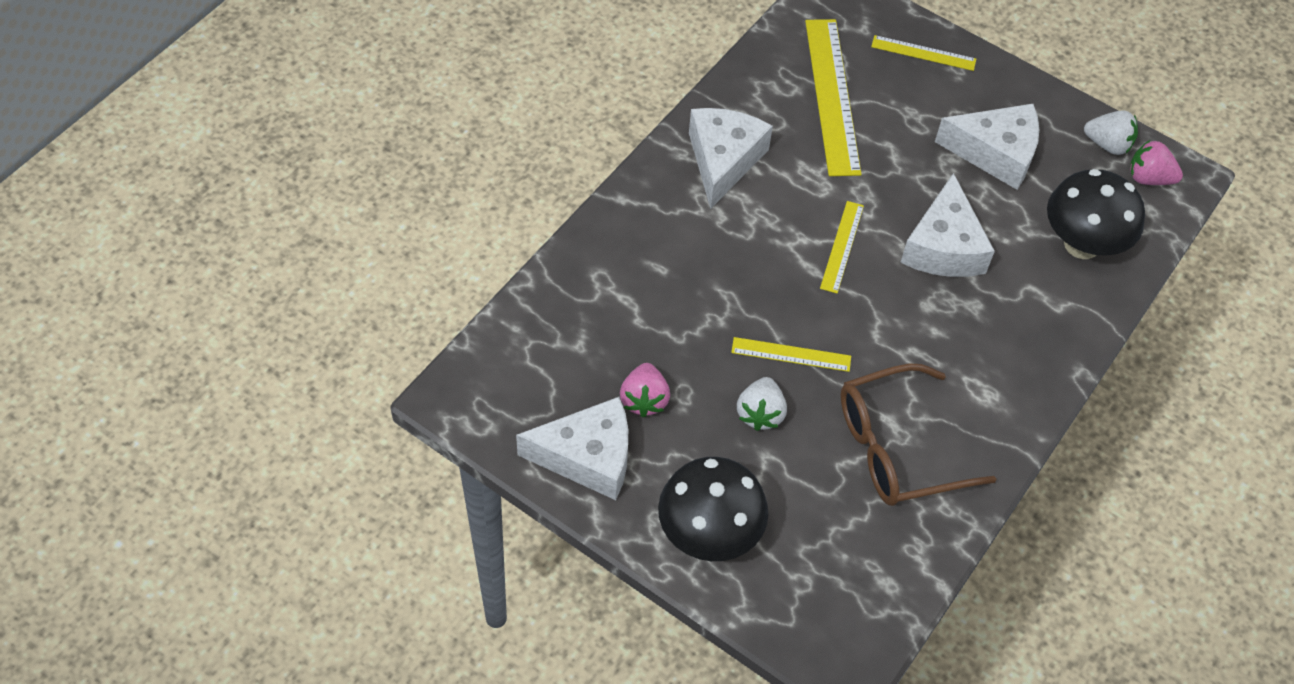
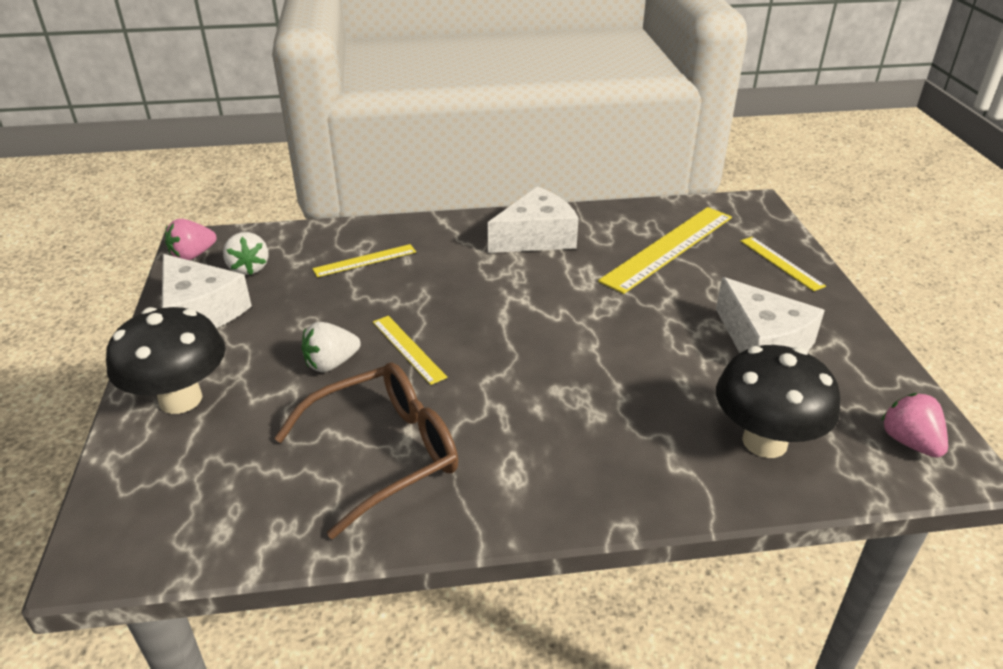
camera: 50 degrees right, 20 degrees down
(644, 400) = (281, 308): pink strawberry -> pink strawberry (193, 255)
(842, 246) = (545, 319): yellow ruler -> yellow ruler (365, 260)
(897, 448) = (384, 453): brown glasses -> brown glasses turned 120 degrees clockwise
(943, 246) = (627, 366): white cheese -> none
(1108, 144) = (892, 396): white strawberry -> white strawberry (249, 268)

